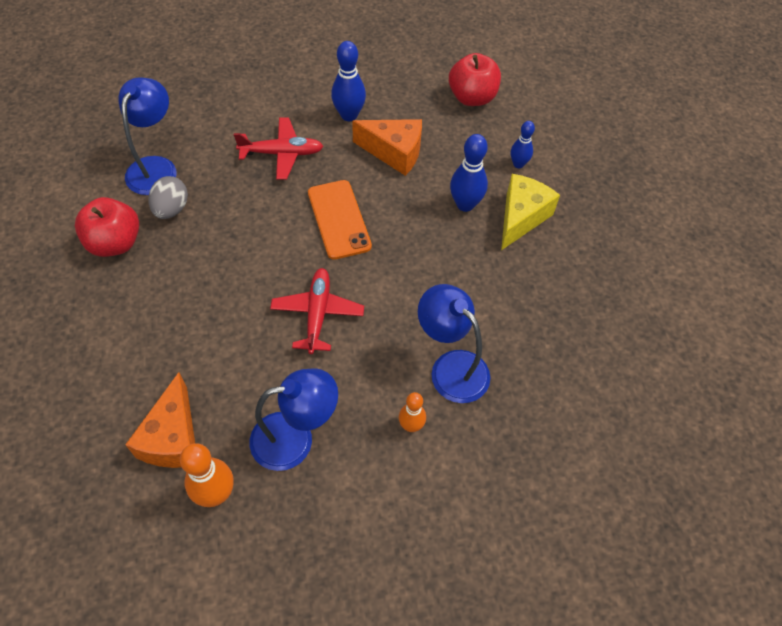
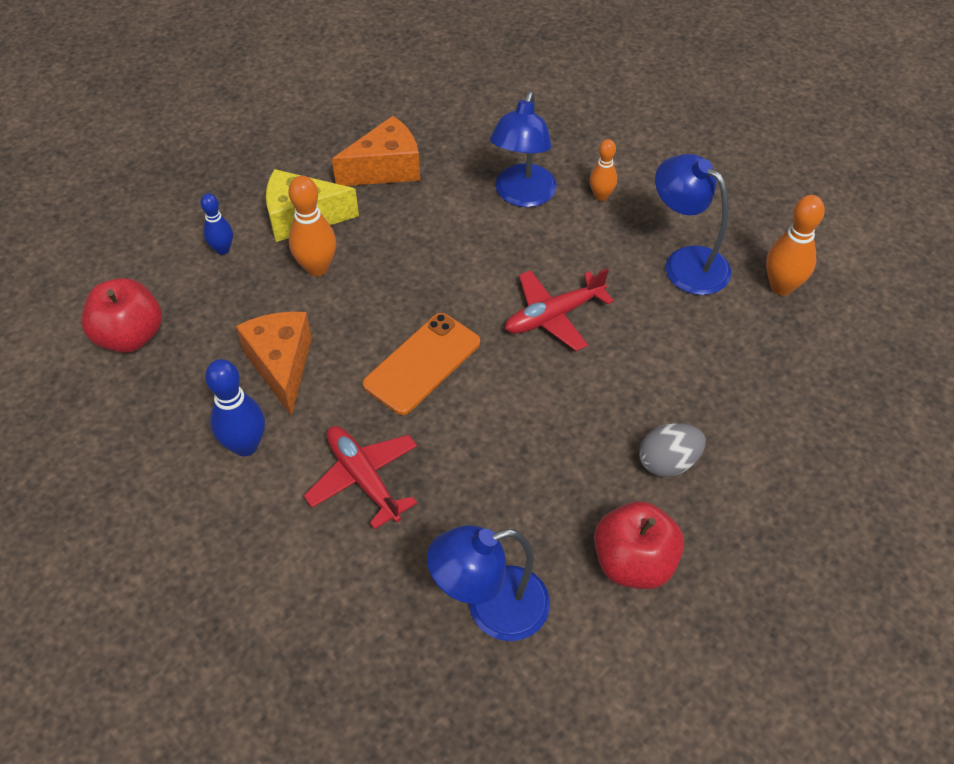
camera: 120 degrees left, 5 degrees down
(171, 209) = (539, 538): grey egg -> grey egg (668, 462)
(173, 438) = (772, 347): orange cheese -> orange cheese (386, 169)
(465, 204) = (317, 268): blue bowling pin -> orange bowling pin

